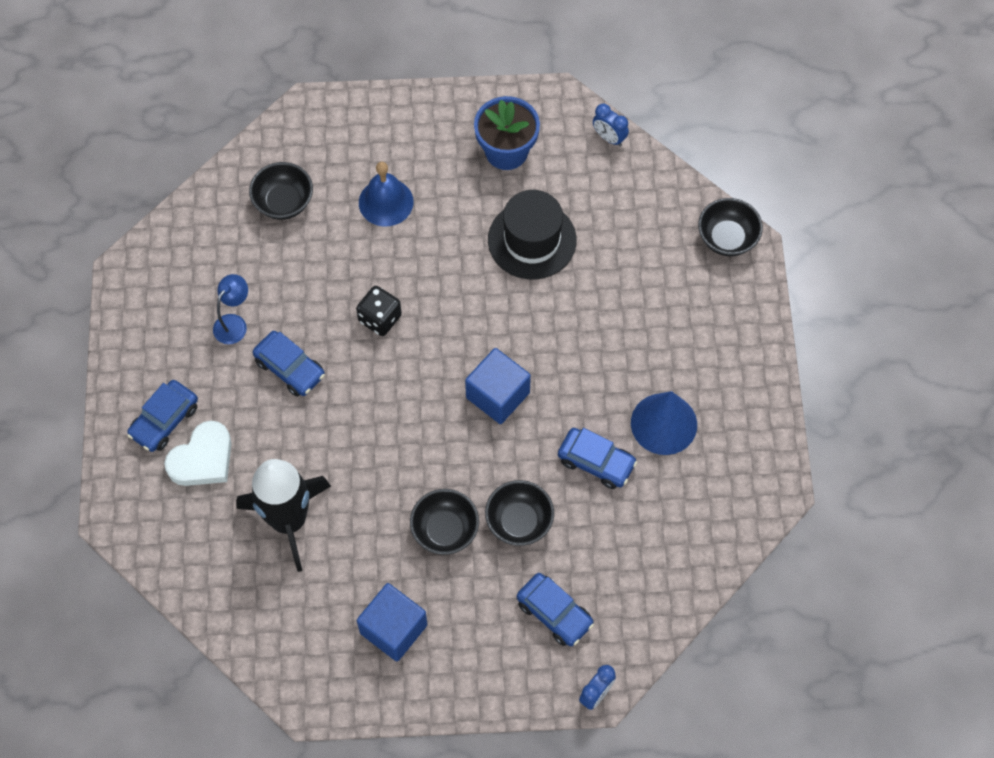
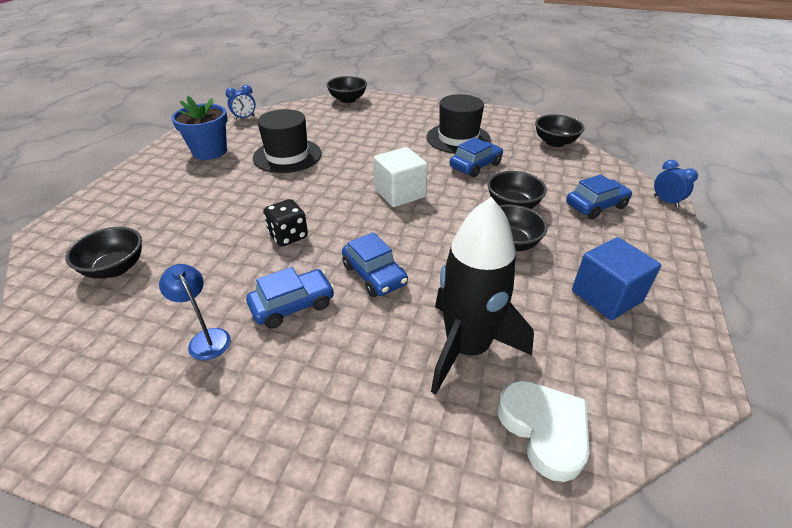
camera: 70 degrees left, 25 degrees down
(165, 420) = (278, 445): blue car -> blue car (374, 275)
(203, 459) = (355, 413): white heart -> white heart (544, 430)
(386, 202) = (186, 210): blue bell -> none
(497, 395) = (400, 193): blue cube -> white cube
(664, 423) = (458, 138): blue cone -> black hat
(706, 551) = (555, 142): none -> black bowl

